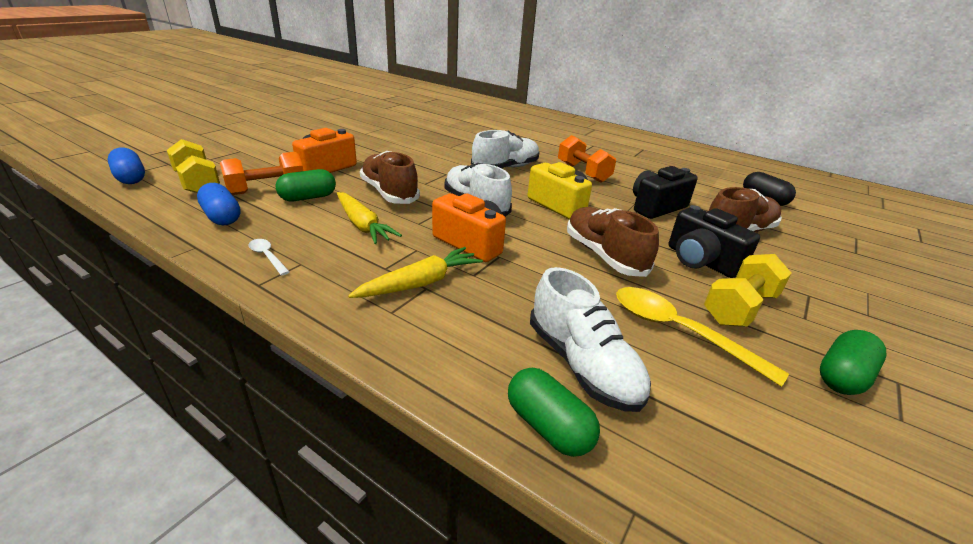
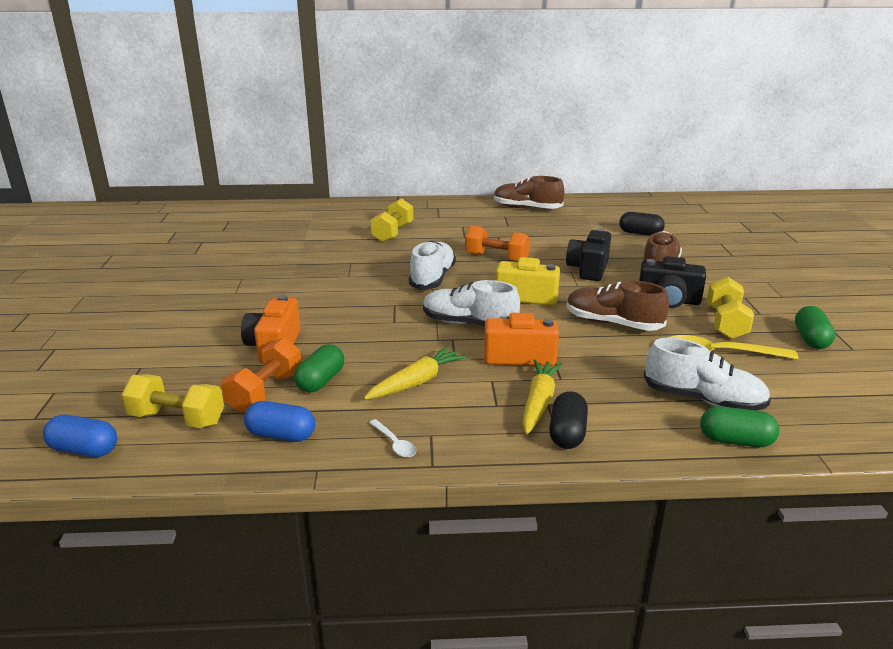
camera: 35 degrees left, 5 degrees down
(267, 256) = (394, 444): white spoon -> white spoon turned 135 degrees counterclockwise
(363, 225) = (417, 382): yellow carrot -> yellow carrot turned 60 degrees counterclockwise
(389, 193) = (382, 344): brown shoe -> brown shoe (527, 208)
(396, 319) = (567, 433): none -> black capsule
(530, 133) = (392, 233): none -> yellow dumbbell

